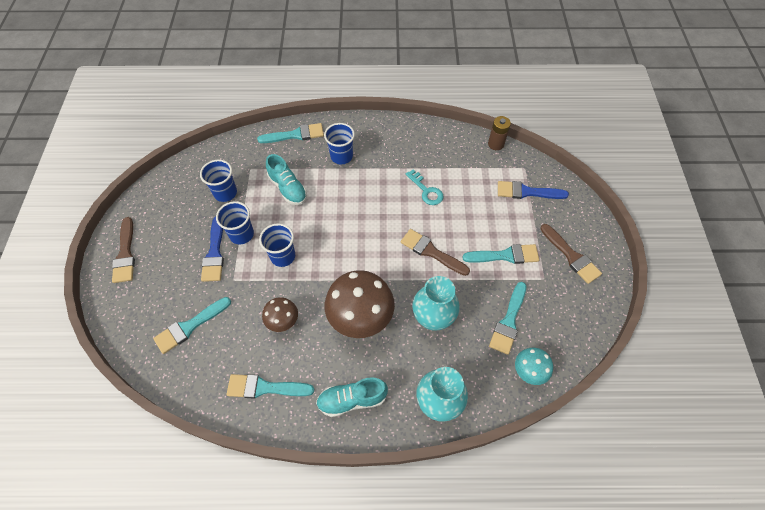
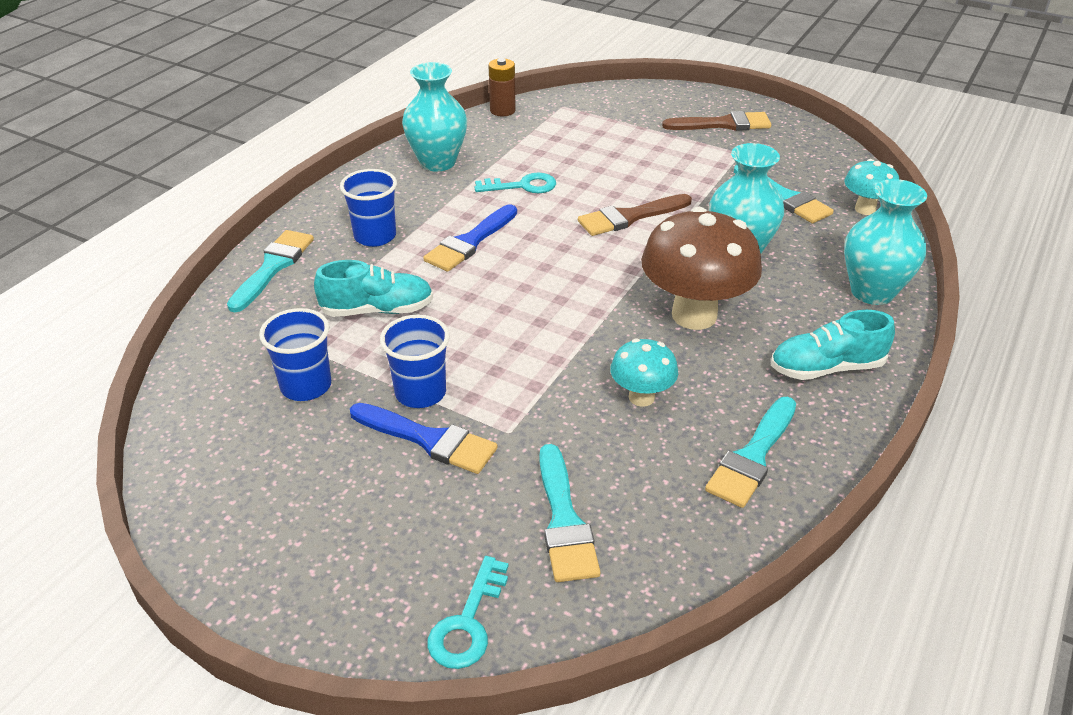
camera: 60 degrees left, 20 degrees down
(124, 318) = (468, 623): none -> turquoise key
(125, 254) = (306, 577): brown brush -> none
(283, 256) = (511, 358): blue cup -> none
(283, 322) = (641, 397): brown mushroom -> turquoise mushroom
(352, 400) = (826, 368): turquoise shoe -> turquoise shoe turned 60 degrees clockwise
(422, 145) = (437, 162): none -> turquoise vase
(505, 255) = (684, 165): turquoise brush -> none
(527, 192) = (602, 117): blue brush -> blue brush (470, 242)

